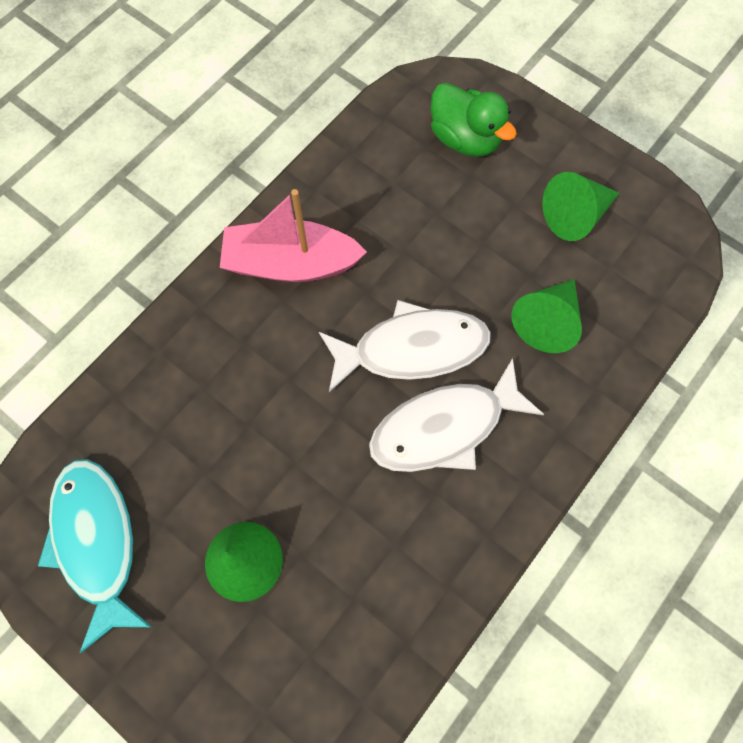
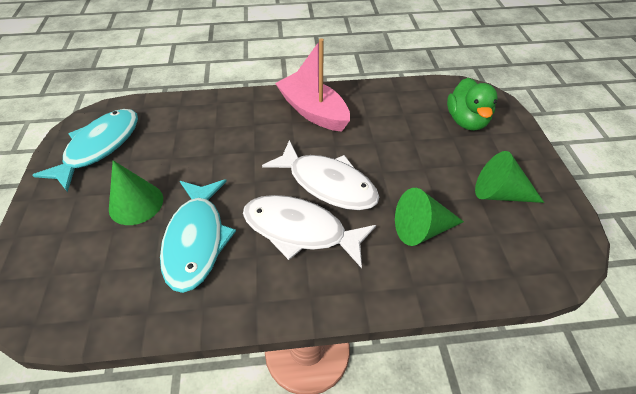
camera: 45 degrees right, 20 degrees down
(360, 535) = (196, 240): none -> turquoise fish

